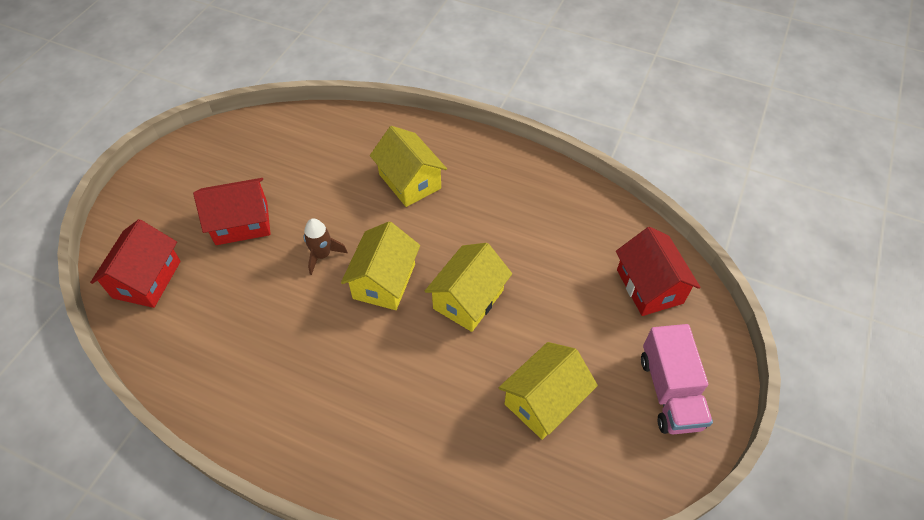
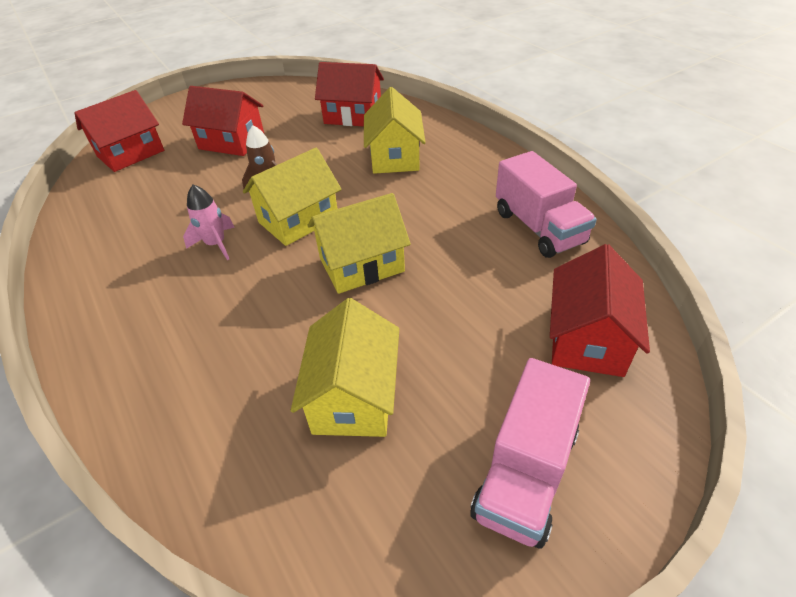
camera: 35 degrees right, 10 degrees down
(333, 146) = (353, 115): none -> red house
(336, 336) = (216, 244): none -> pink rocket
(544, 400) = (353, 396): yellow house -> yellow house turned 75 degrees counterclockwise
(566, 208) = (538, 227): none -> pink truck

